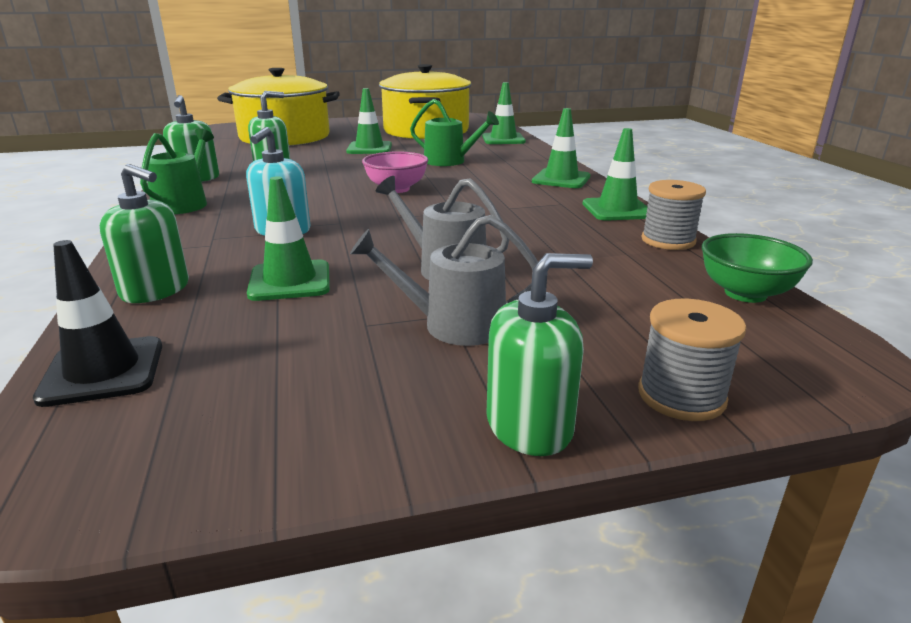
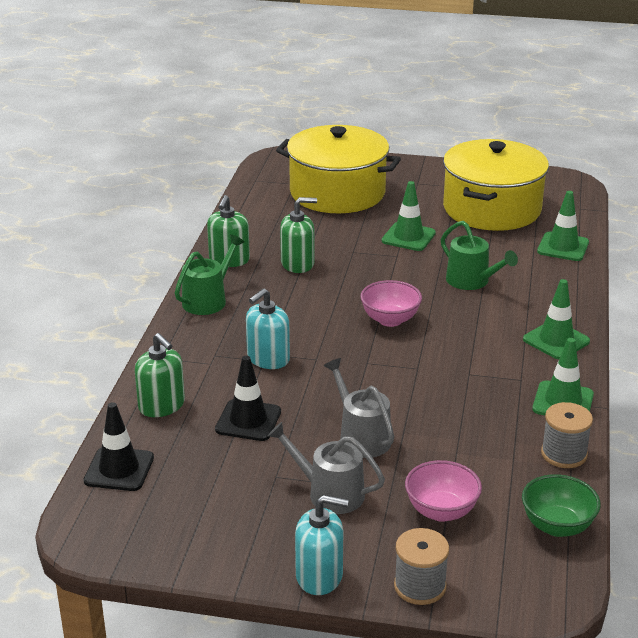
camera: 25 degrees right, 5 degrees up
(290, 281) = (248, 420): green traffic cone -> black traffic cone
(529, 426) = (319, 576): green soap dispenser -> turquoise soap dispenser
(608, 310) = (441, 511): none -> pink bowl

